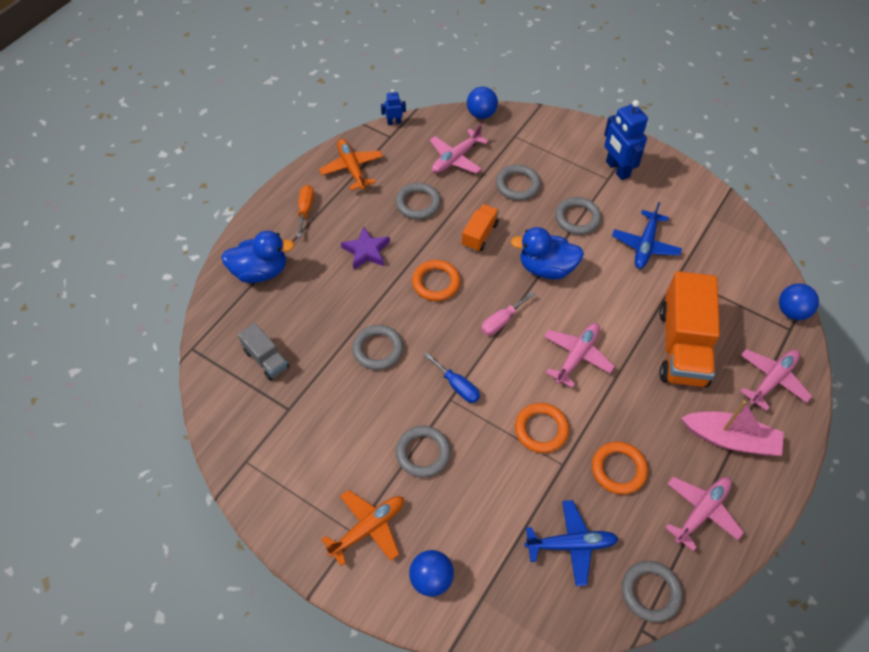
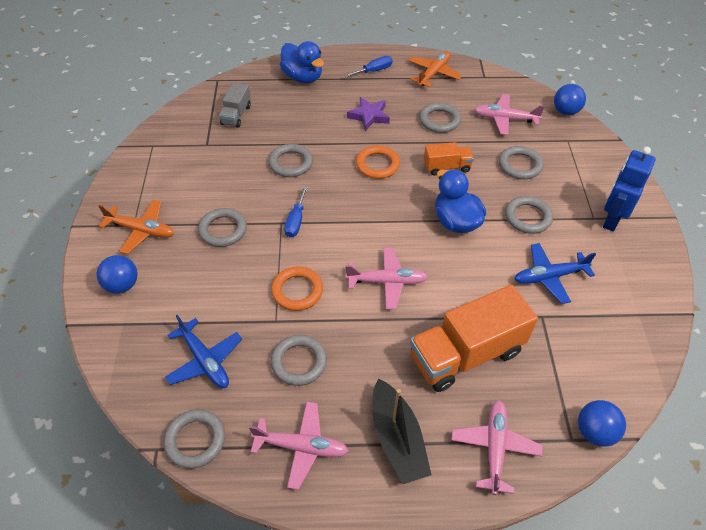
camera: 55 degrees right, 5 degrees down
(305, 209) = (374, 71): orange screwdriver -> blue screwdriver
(394, 122) = (499, 72): blue robot -> none
(501, 321) = (378, 218): pink screwdriver -> none
(618, 469) = (299, 362): orange ring -> grey ring
(730, 439) = (397, 439): pink boat -> black boat
(772, 380) = (494, 448): pink plane -> pink plane turned 90 degrees counterclockwise

